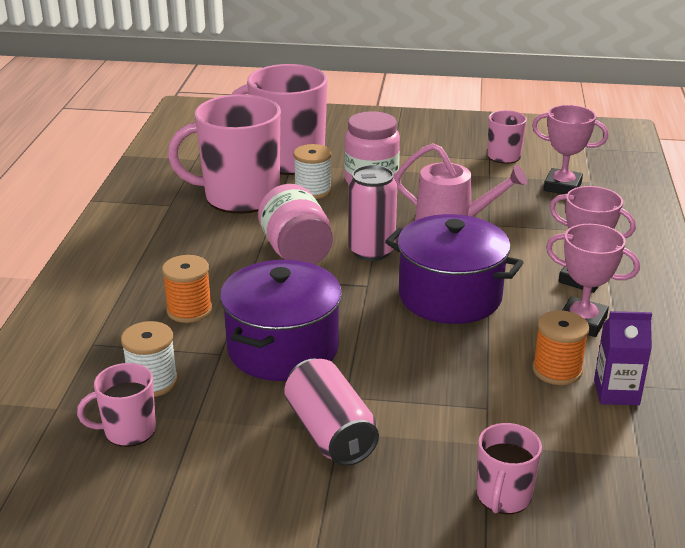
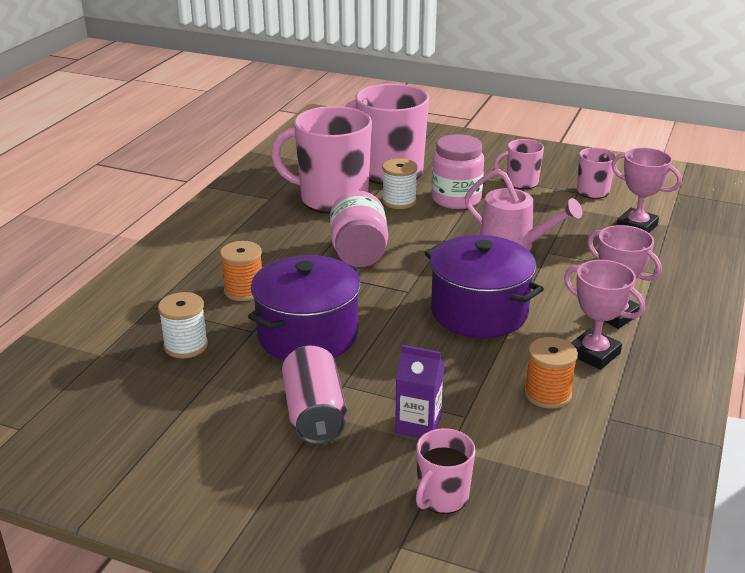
camera: 15 degrees right, 0 degrees up
(128, 430) = (148, 382): pink mug -> pink mug (521, 182)
(371, 251) = (426, 261): pink can -> none
(616, 392) = (595, 423): purple carton -> purple carton (418, 425)

